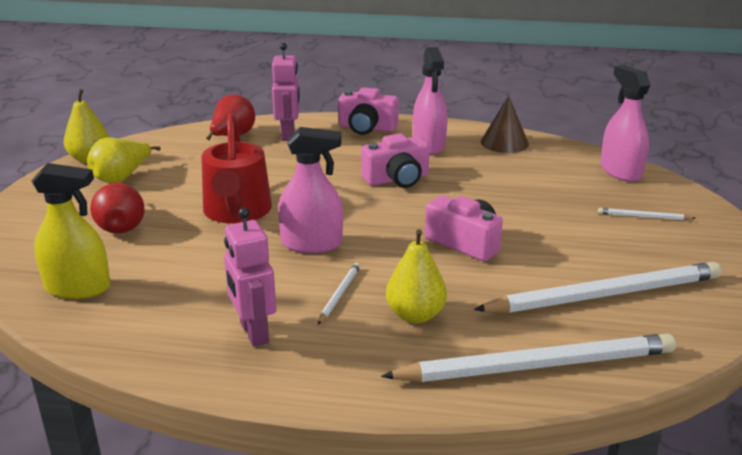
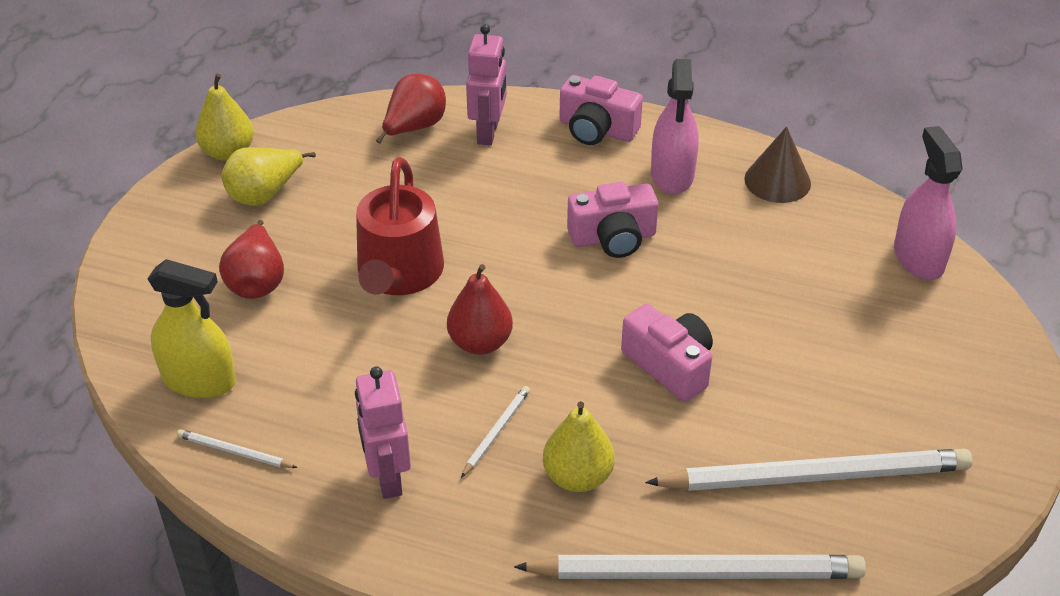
camera: 10 degrees right, 15 degrees up
(312, 243) = (480, 343): pink spray bottle -> red pear
(644, 217) = (917, 348): white pencil -> white pencil (235, 452)

